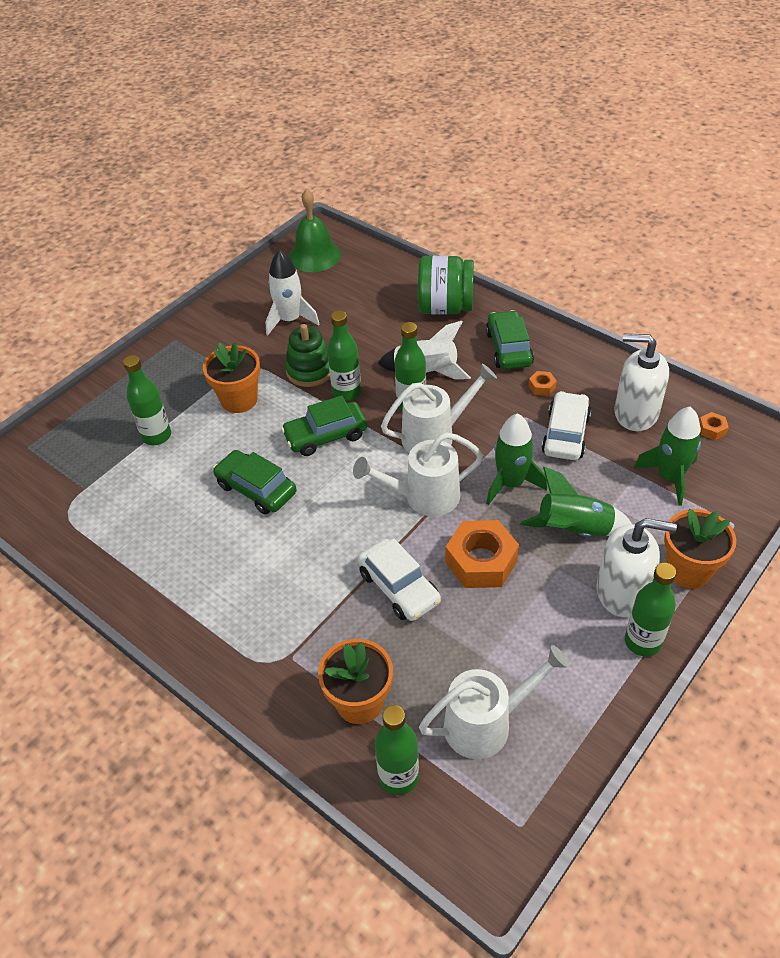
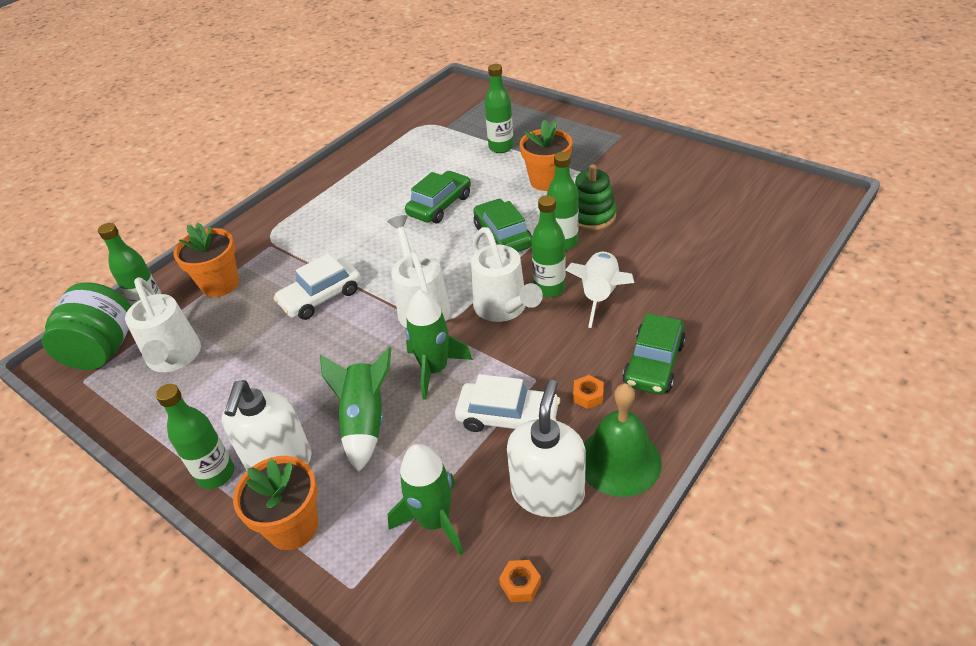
camera: 90 degrees right, 5 degrees down
(290, 320) = (666, 194): white rocket -> none
(314, 256) = (781, 197): green bell -> green bell (619, 461)
(445, 307) = (718, 304): green jar -> green jar (103, 349)
(481, 561) = (339, 349): orange nut -> none
(508, 348) = (654, 364): green car -> green car turned 120 degrees clockwise

